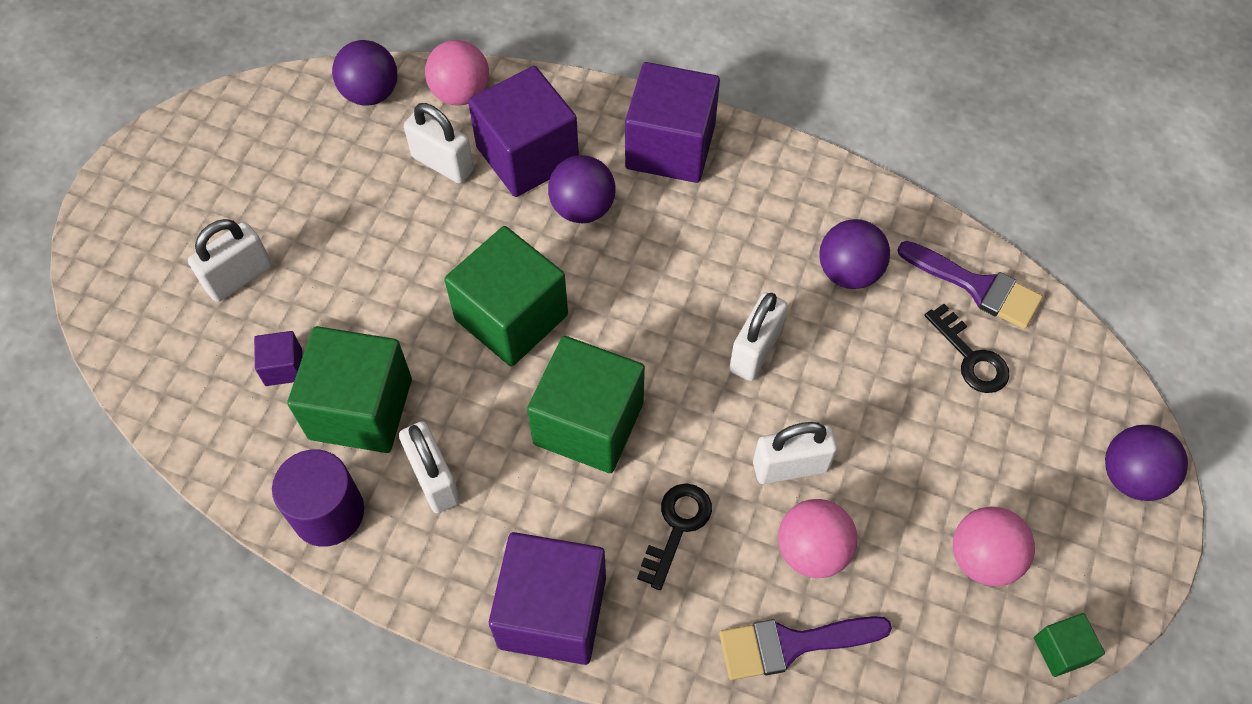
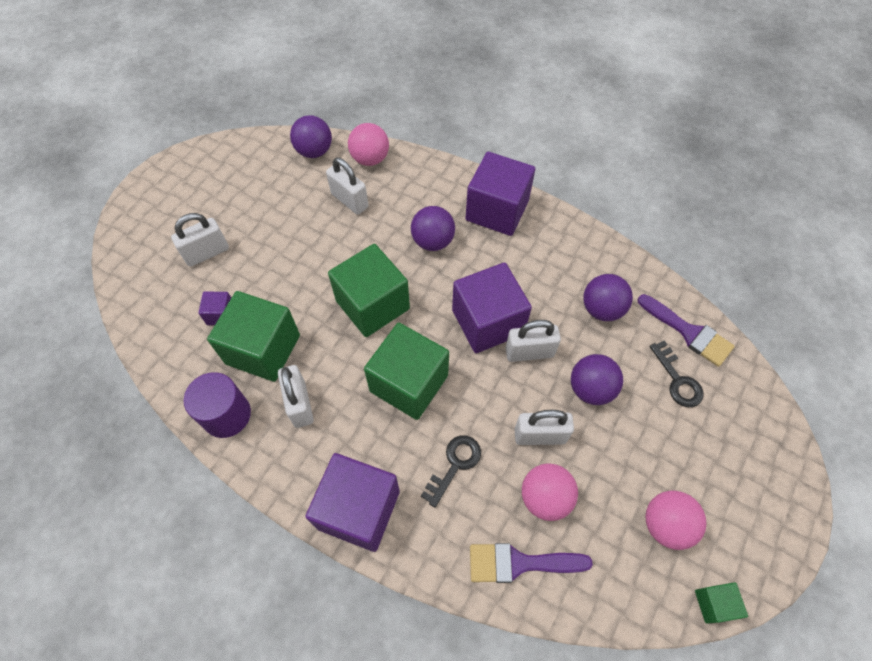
camera: 10 degrees right, 0 degrees up
(527, 155) = (404, 203): purple cube -> purple cube (487, 322)
(755, 351) = (529, 352): white padlock -> white padlock turned 45 degrees clockwise
(1131, 476) = (782, 484): purple ball -> purple ball (590, 389)

